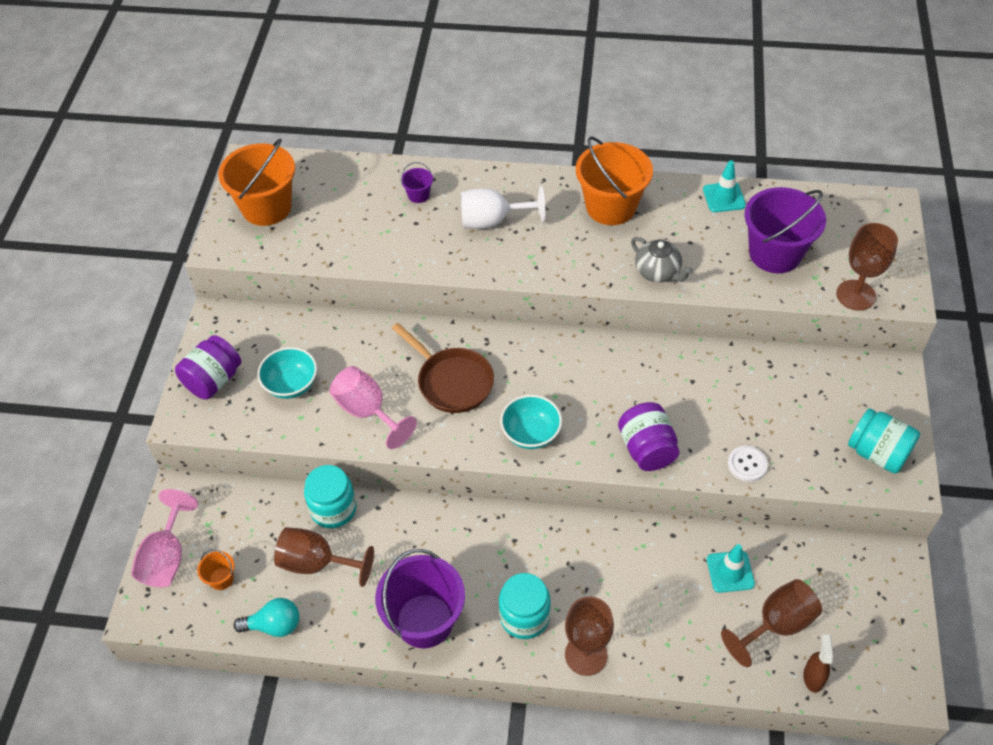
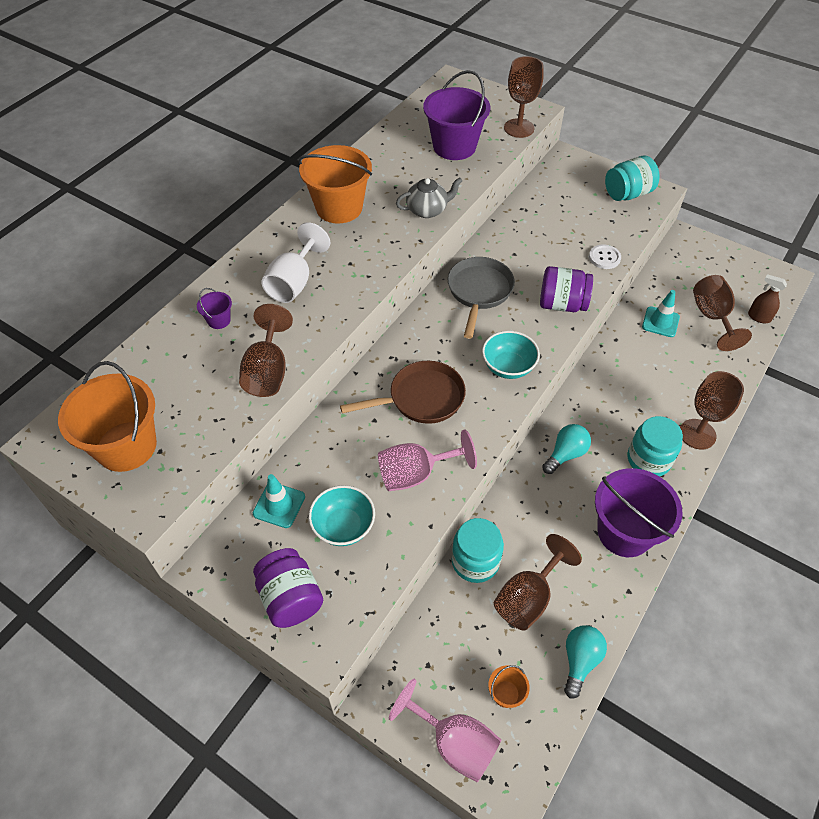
camera: 65 degrees left, 0 degrees up
(383, 252) = (268, 372): none -> brown goblet
(489, 539) = (565, 454): none -> turquoise light bulb
(615, 372) = (479, 292): none -> grey pan
(724, 197) = (380, 147): turquoise traffic cone -> turquoise traffic cone (279, 505)

